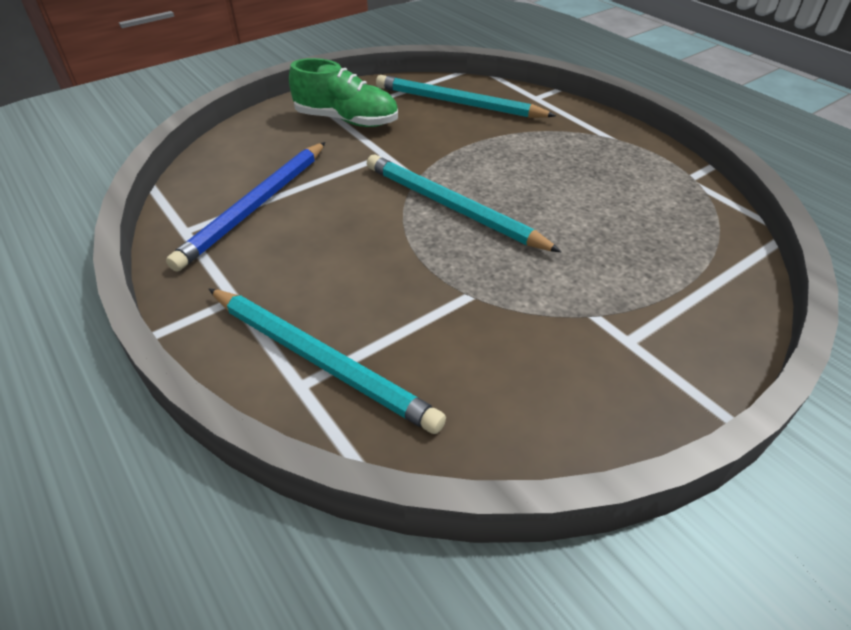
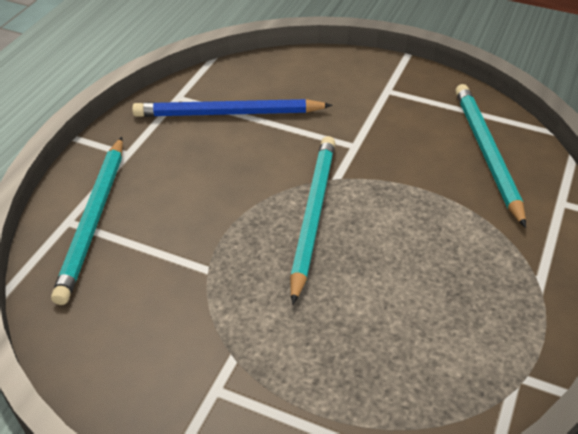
camera: 60 degrees right, 0 degrees up
(346, 120) = (385, 102): green shoe -> none

